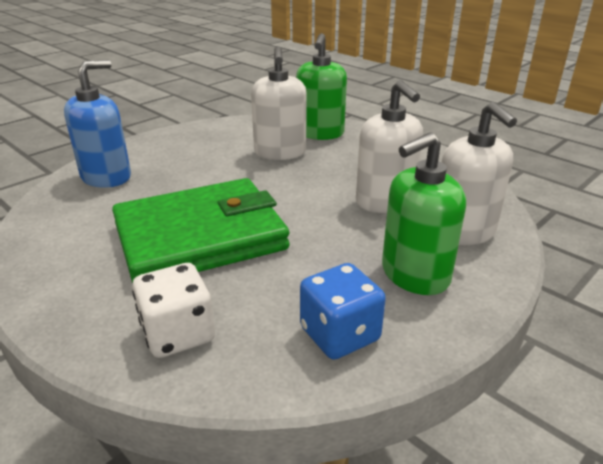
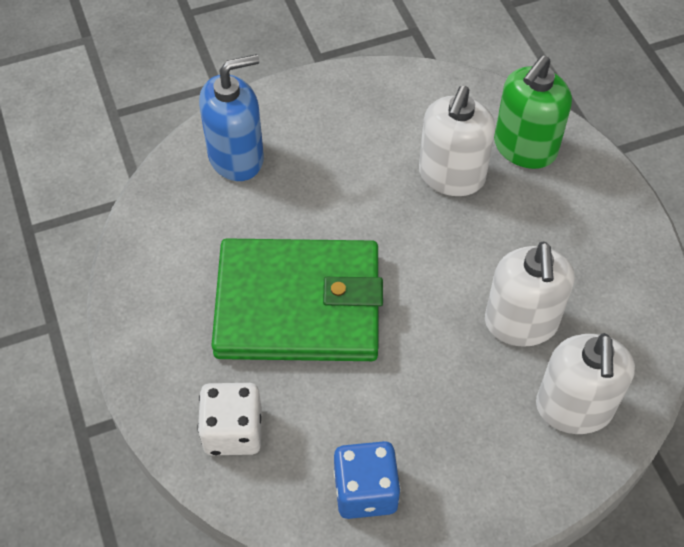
camera: 25 degrees right, 25 degrees up
(414, 275) = (478, 448): green soap dispenser -> none

